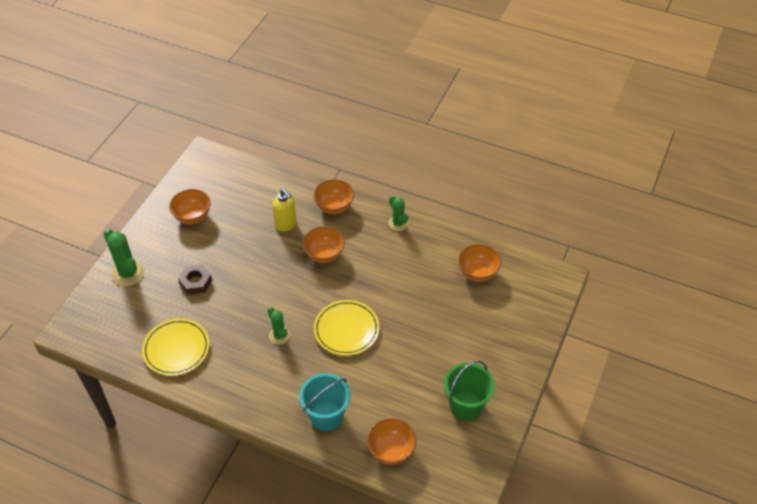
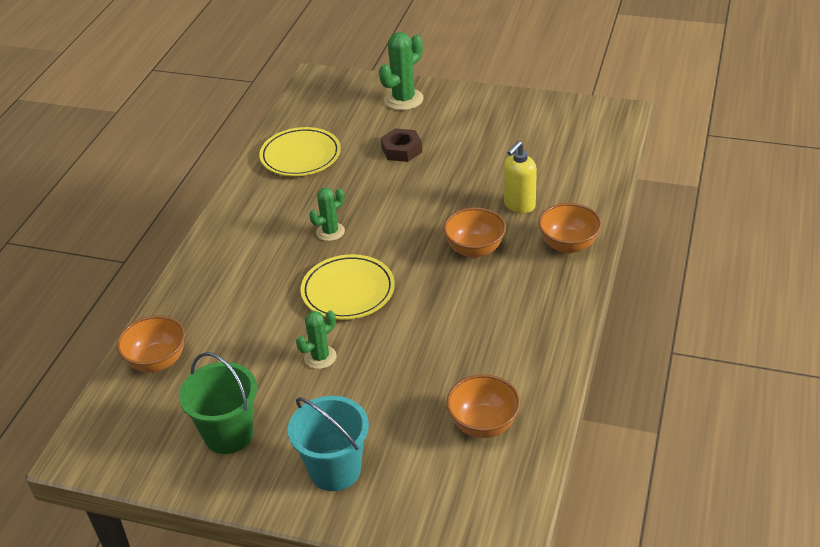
camera: 85 degrees right, 10 degrees down
(192, 217) = (506, 127): orange bowl -> none
(326, 416) = (210, 293): turquoise bucket -> turquoise bucket (335, 470)
(398, 223) = (559, 317): green cactus -> green cactus (320, 357)

